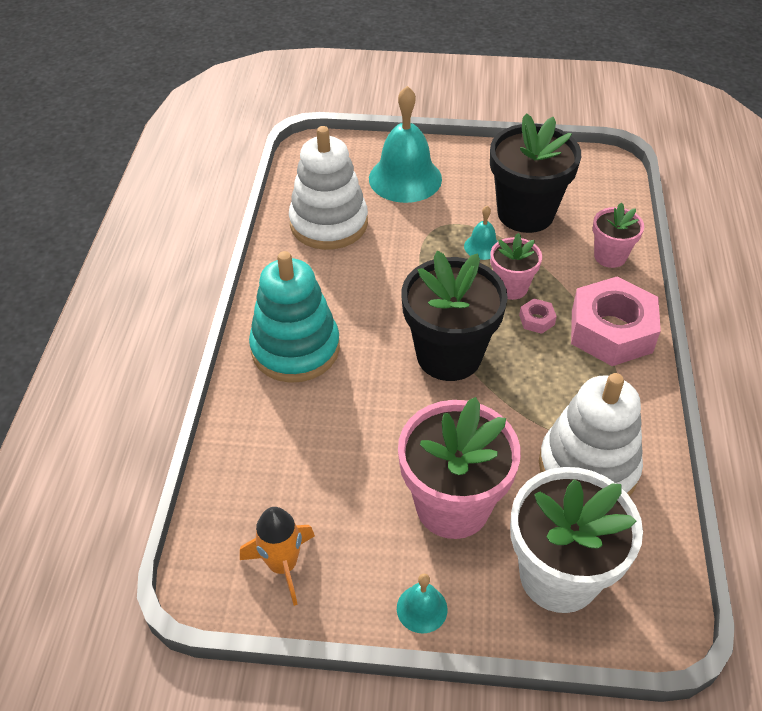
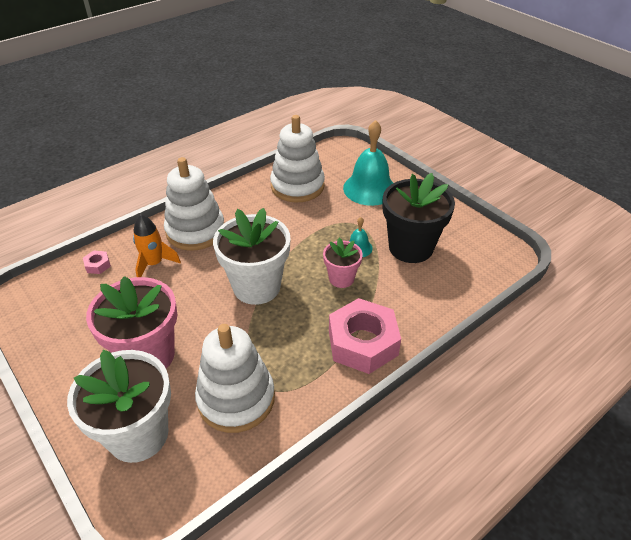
camera: 45 degrees right, 5 degrees down
(283, 565) = (49, 316): orange rocket -> orange rocket (154, 264)
(295, 348) = (195, 231): turquoise stacking toy -> white stacking toy
(422, 608) = (64, 387): turquoise bell -> none
(449, 355) = (256, 287): black flower pot -> white flower pot
(536, 320) = (329, 304): pink nut -> pink nut (98, 265)
(610, 256) = (427, 304): pink flower pot -> none

